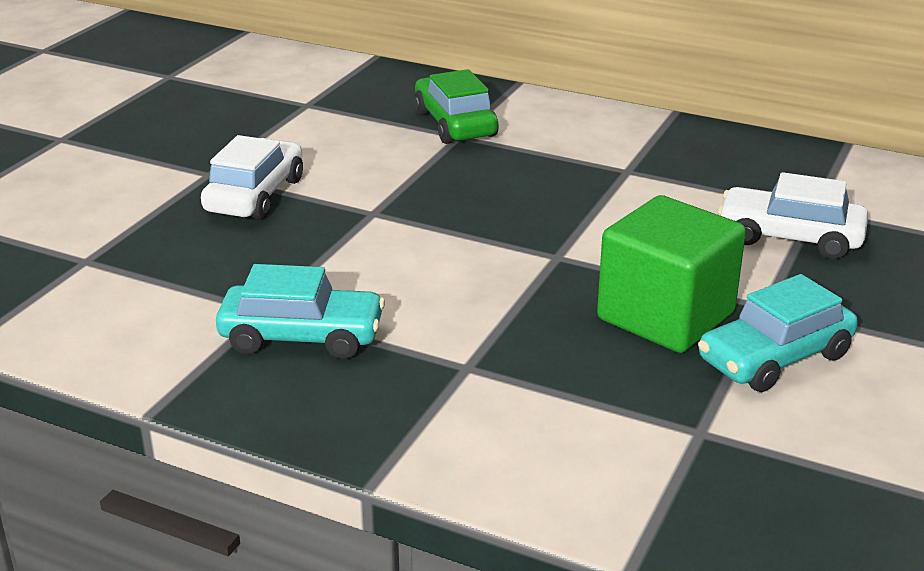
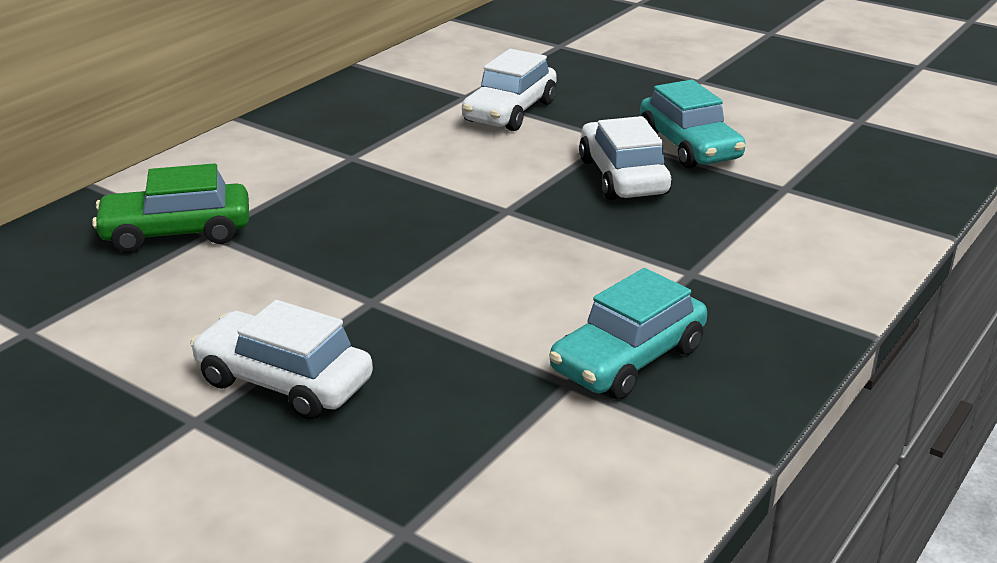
camera: 80 degrees left, 0 degrees up
(302, 336) = (628, 359): turquoise car -> turquoise car turned 150 degrees counterclockwise
(665, 316) = (622, 177): green cube -> white car

